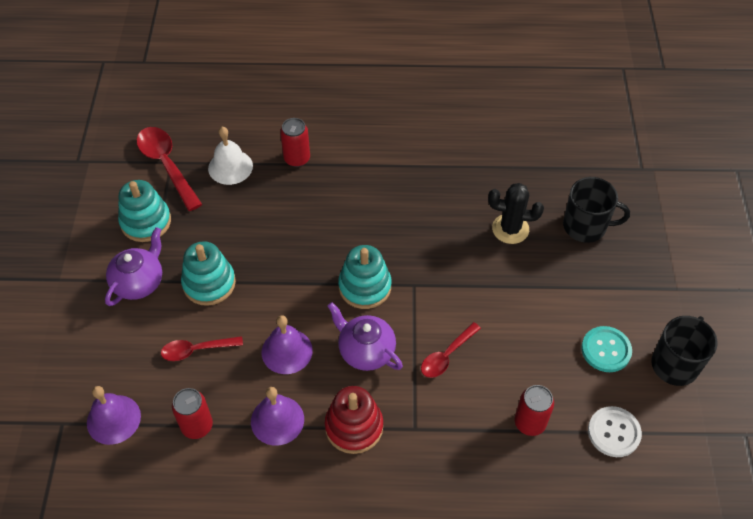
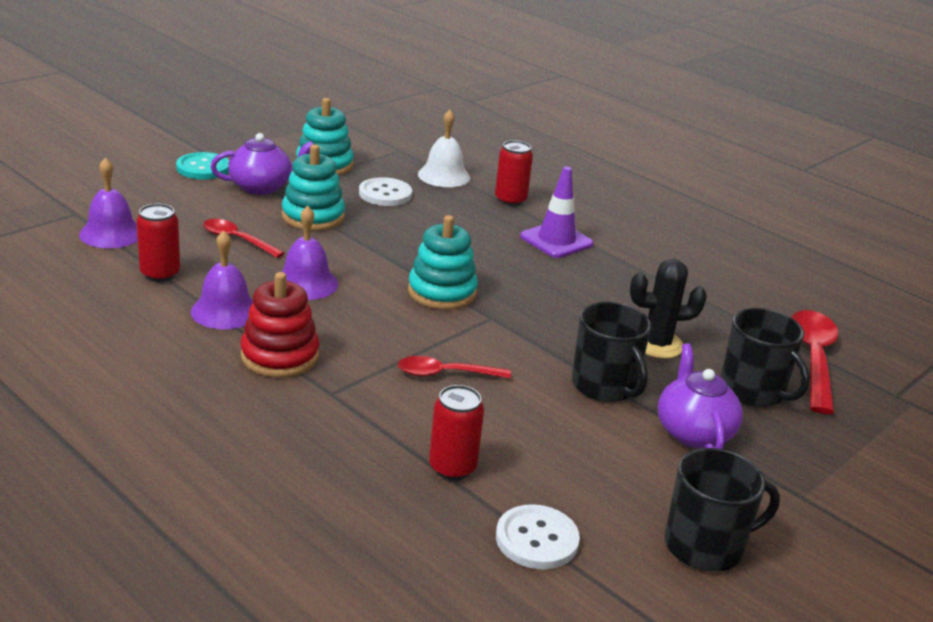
camera: 40 degrees right, 25 degrees down
(167, 165) = (393, 150): red spoon -> red spoon (812, 359)
(221, 219) = (385, 194): none -> white button
(365, 178) = (556, 240): none -> purple traffic cone
(365, 351) = (373, 324): purple teapot -> purple teapot (693, 432)
(510, 229) = (657, 344): black cactus -> black cactus turned 60 degrees counterclockwise
(524, 289) = (605, 386): none -> black mug
(606, 350) = (631, 480): turquoise button -> turquoise button (203, 168)

